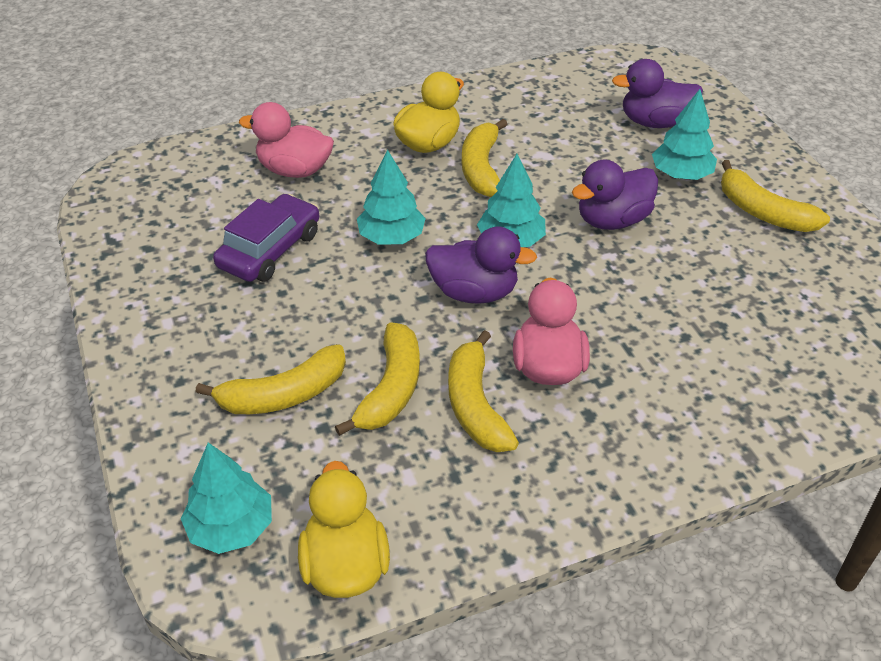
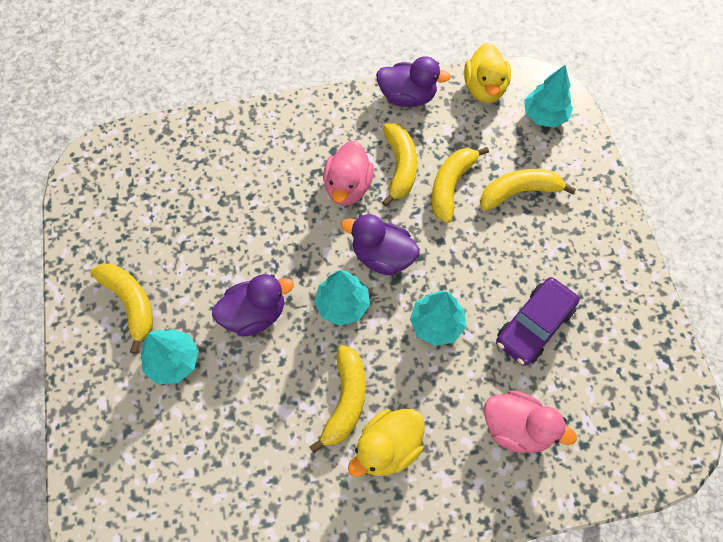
camera: 170 degrees left, 20 degrees up
(654, 122) = (160, 444): purple duck -> purple duck (407, 97)

